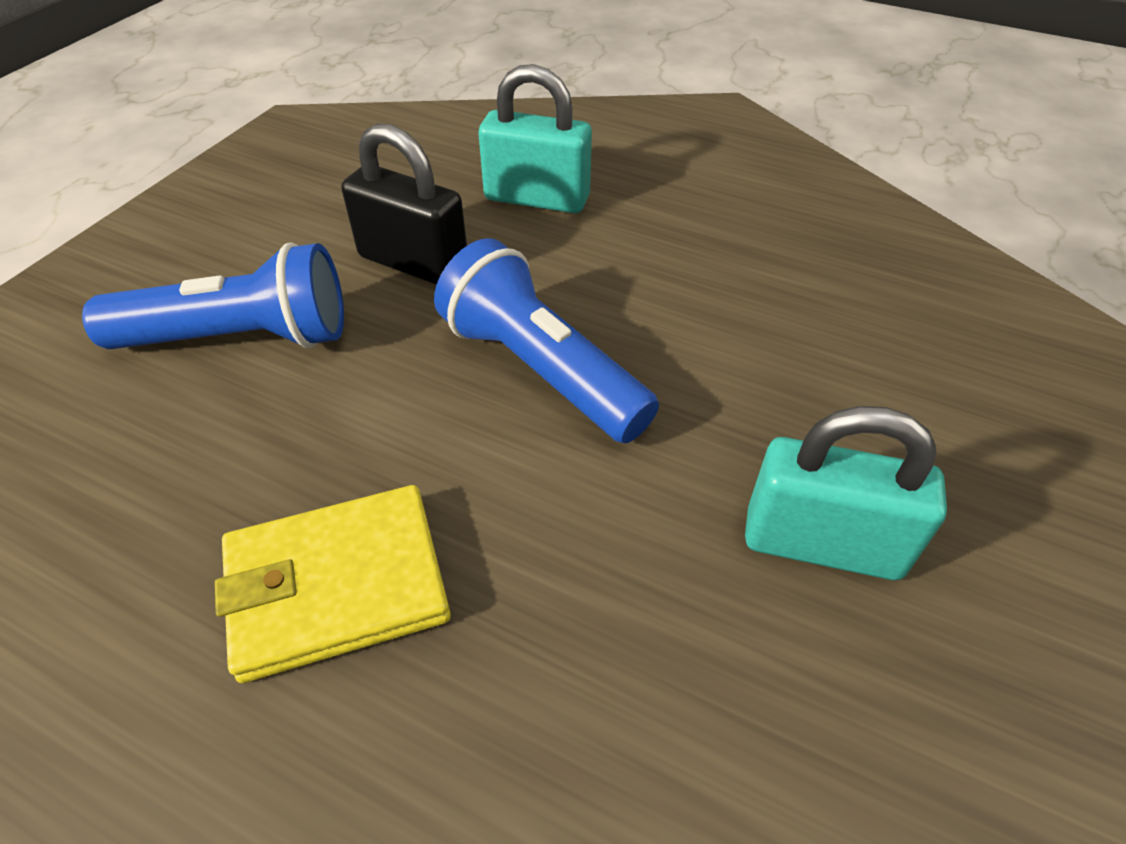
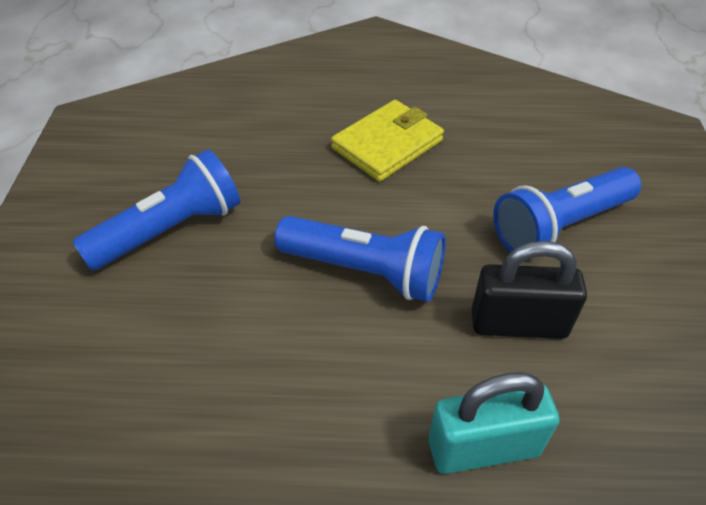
camera: 155 degrees right, 0 degrees up
(822, 544) = (170, 229): turquoise padlock -> blue flashlight

